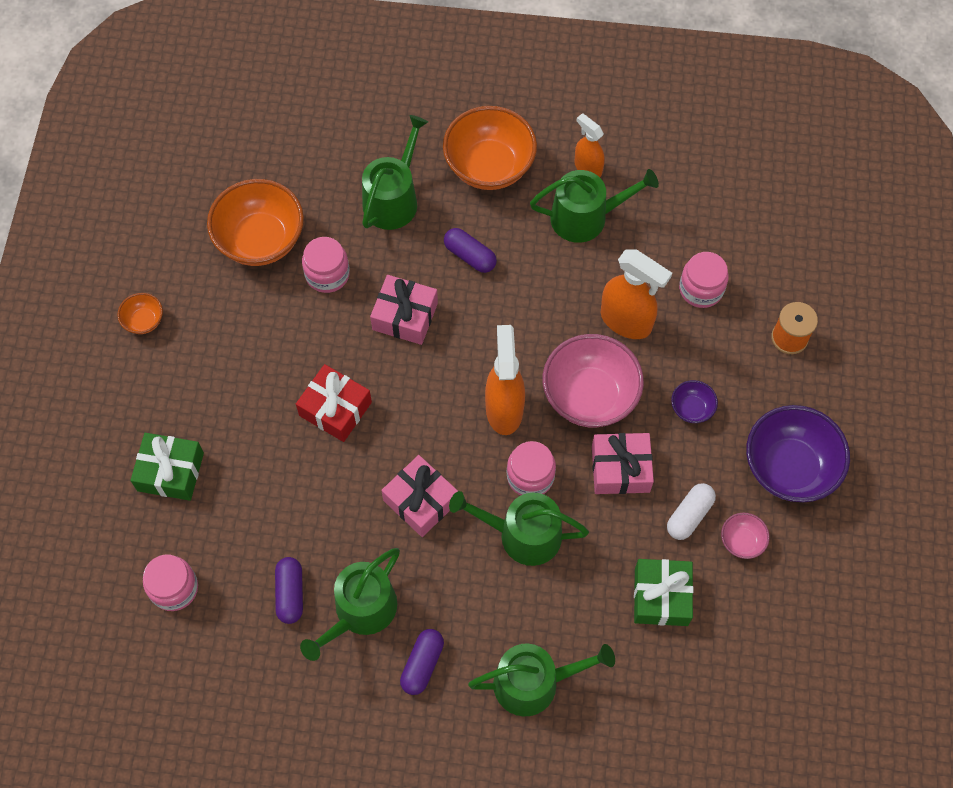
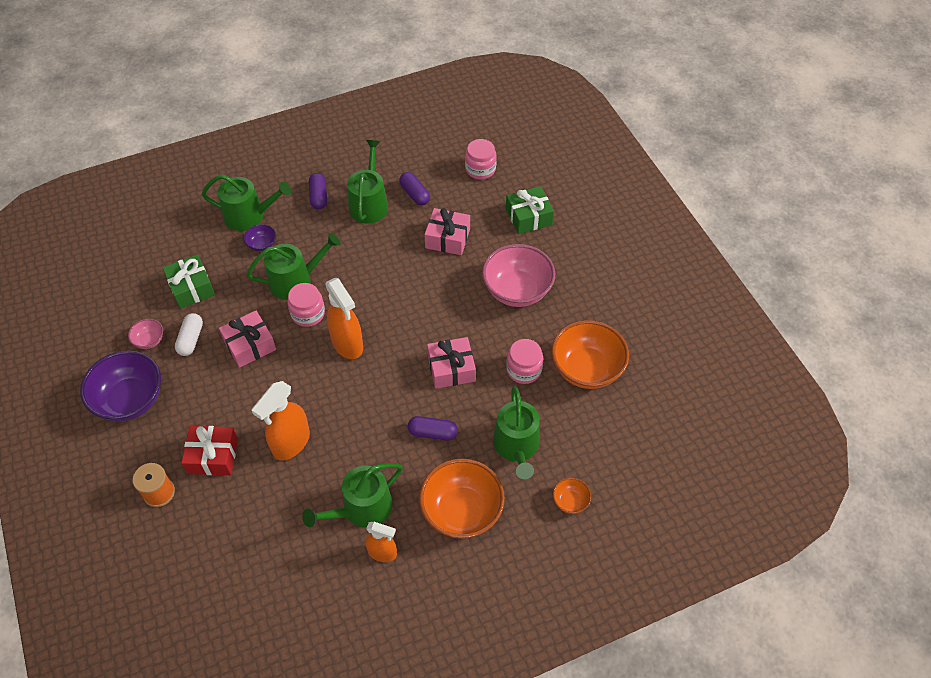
camera: 150 degrees right, 10 degrees down
(144, 321) = (616, 284): orange bowl -> orange bowl (570, 501)
(335, 409) = (457, 293): red gift -> red gift (213, 456)
(421, 501) = (369, 269): pink gift -> pink gift (447, 238)
(534, 682) = (249, 216): green watering can -> green watering can turned 135 degrees counterclockwise
(589, 396) = (293, 379): pink bowl -> pink bowl (517, 290)
(626, 321) = (291, 443): orange spray bottle -> orange spray bottle turned 60 degrees counterclockwise
(691, 408) = (216, 406): purple bowl -> purple bowl (262, 245)
(701, 289) = (243, 496): pink jar -> none

